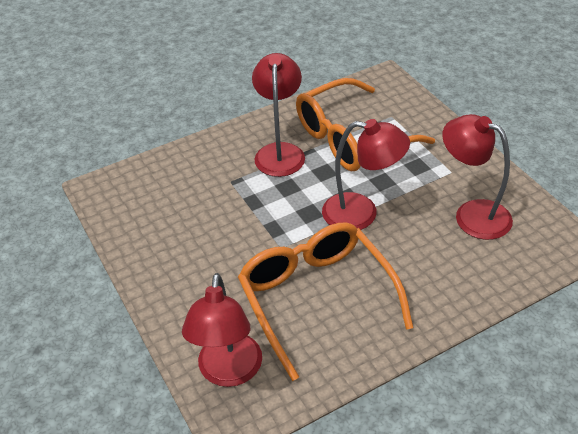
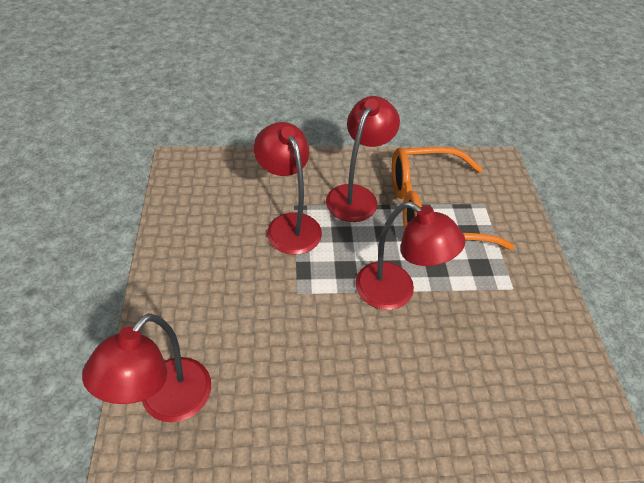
camera: 20 degrees right, 5 degrees up
(316, 298) = (297, 364): orange glasses -> none
(472, 214) = (509, 346): red lamp -> red lamp (289, 225)

